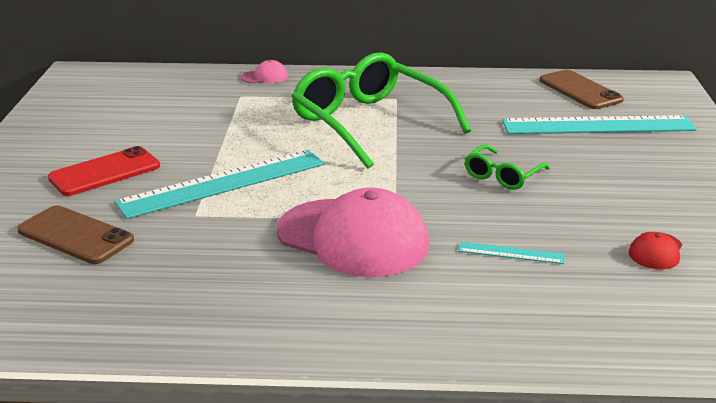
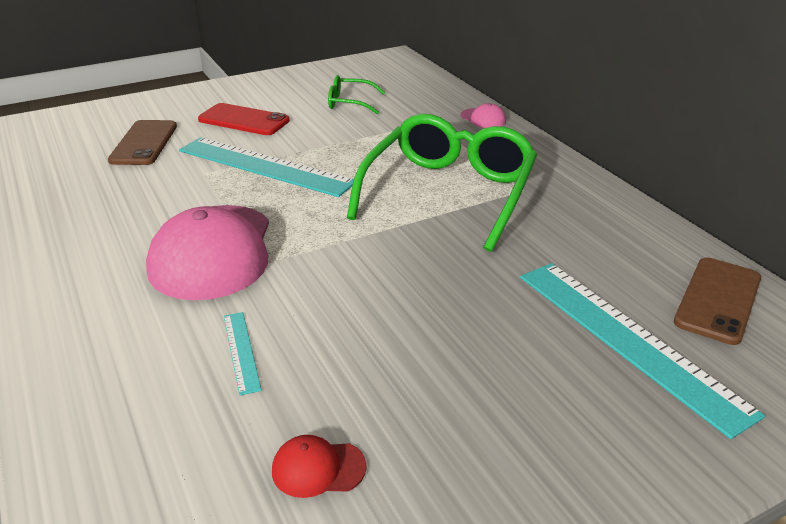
camera: 60 degrees right, 5 degrees up
(502, 176) = (412, 301): green glasses -> green glasses (350, 102)

